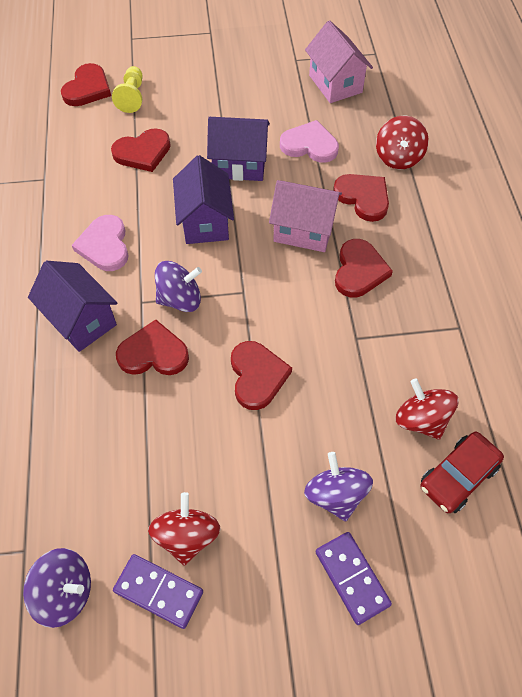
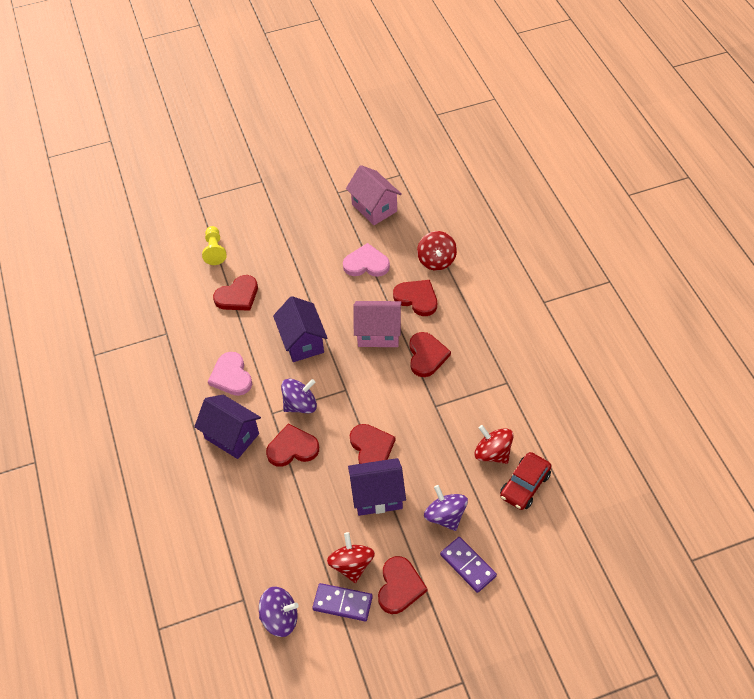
camera: 10 degrees left, 5 degrees down
(87, 88) = (176, 250): red heart -> red heart (399, 586)
(239, 165) = (316, 291): purple house -> purple house (377, 496)

